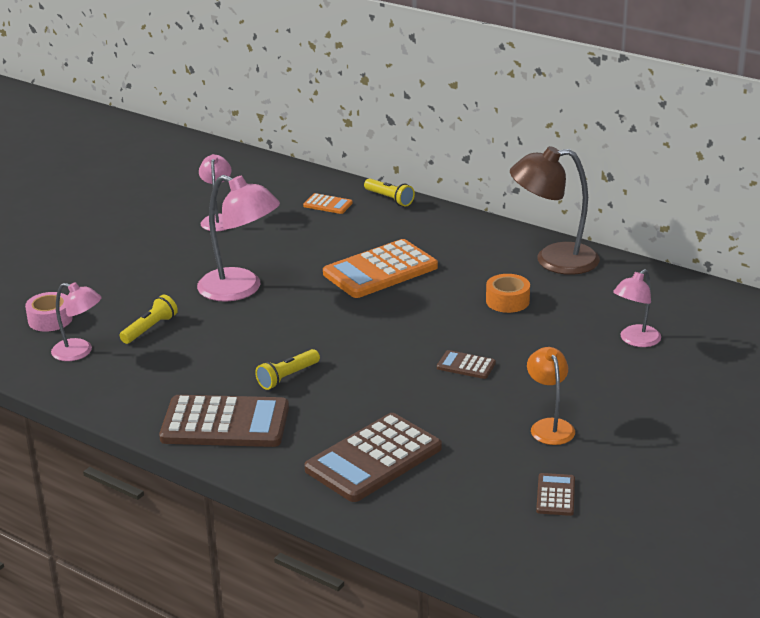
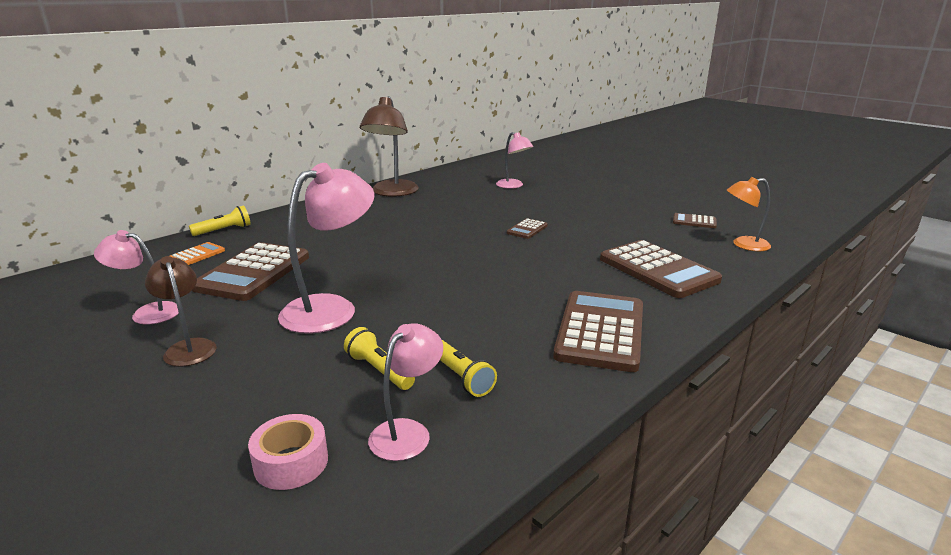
camera: 80 degrees left, 5 degrees down
(171, 250) = (188, 347): none -> brown lamp
(287, 377) = (522, 295): yellow flashlight -> yellow flashlight (461, 377)
(299, 239) = (253, 272): none -> brown calculator
(380, 270) = (354, 244): orange calculator -> none
(507, 301) = (440, 209): orange tape -> none
(549, 426) = (612, 215): orange lamp -> orange lamp (743, 244)

